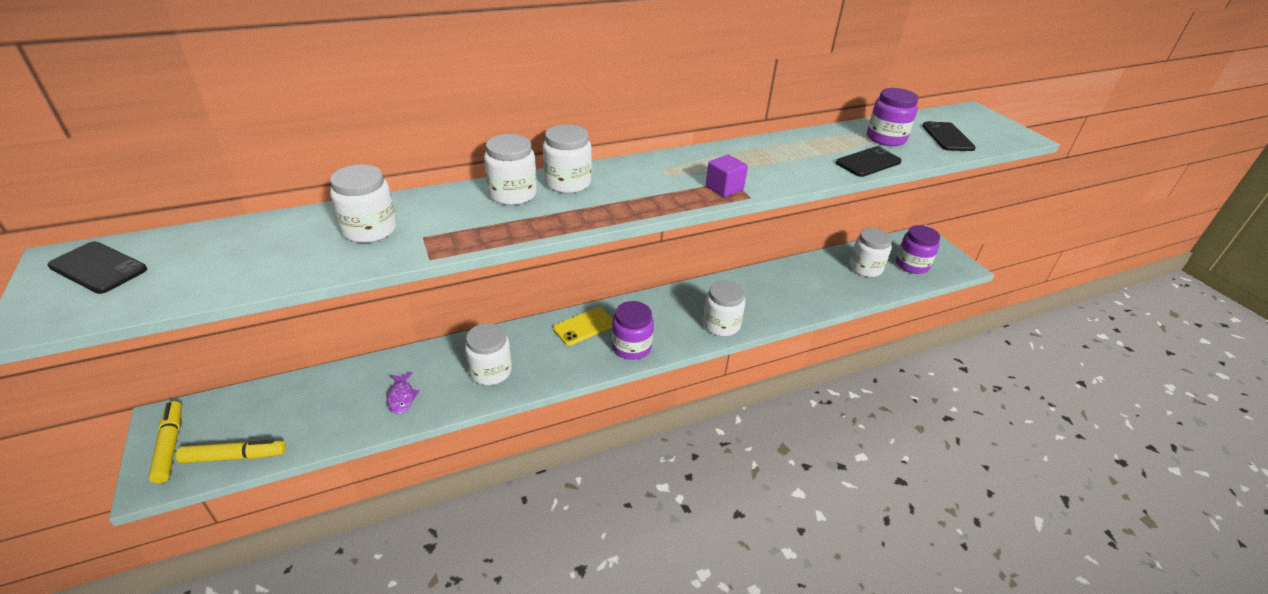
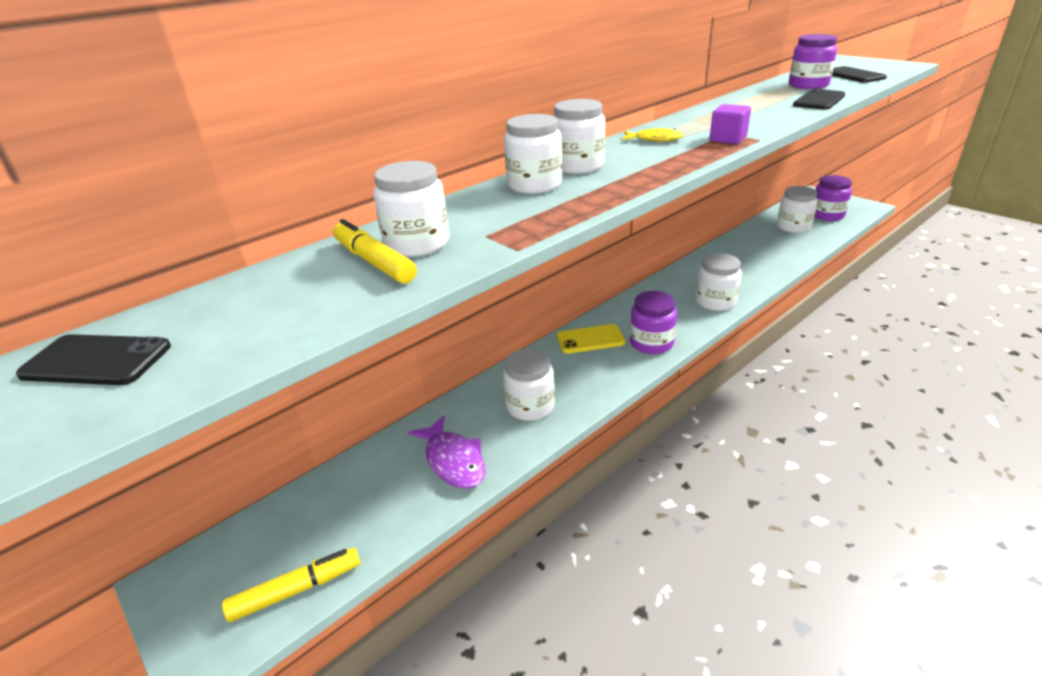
camera: 15 degrees left, 5 degrees down
(170, 445) = (198, 608): yellow marker -> yellow marker (374, 262)
(401, 397) = (453, 460): purple fish -> purple fish, size x1.61
(584, 326) = (590, 339): yellow phone -> yellow phone turned 45 degrees clockwise
(663, 170) = (655, 139): none -> yellow fish

